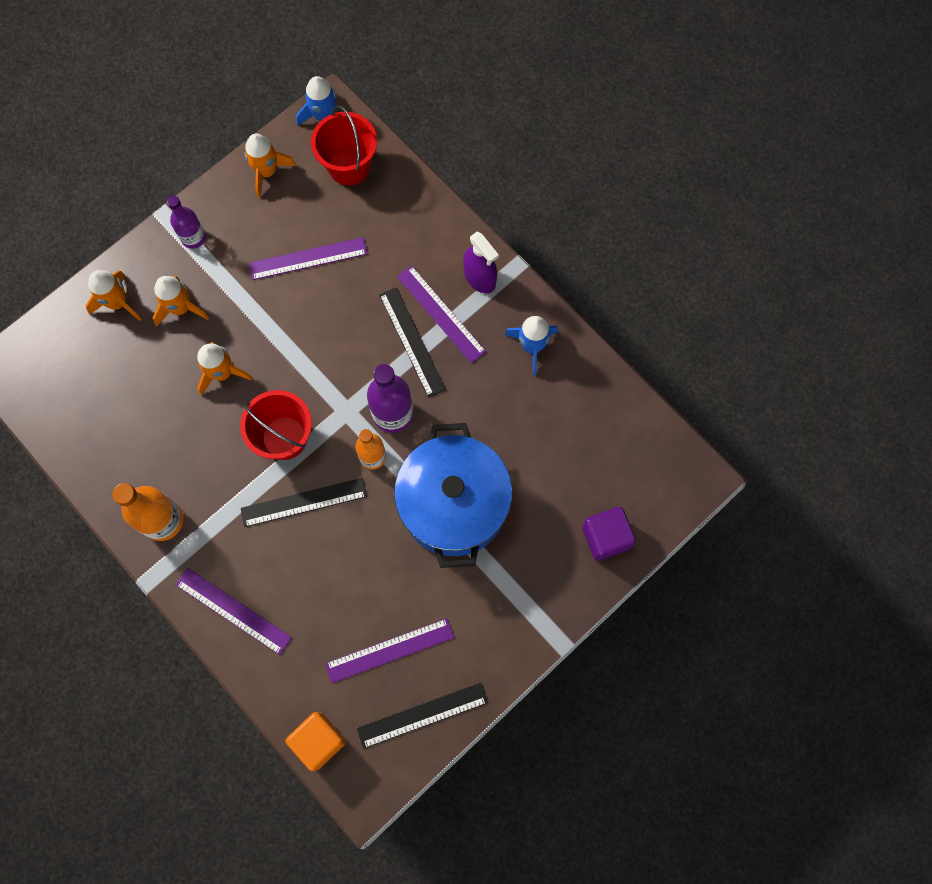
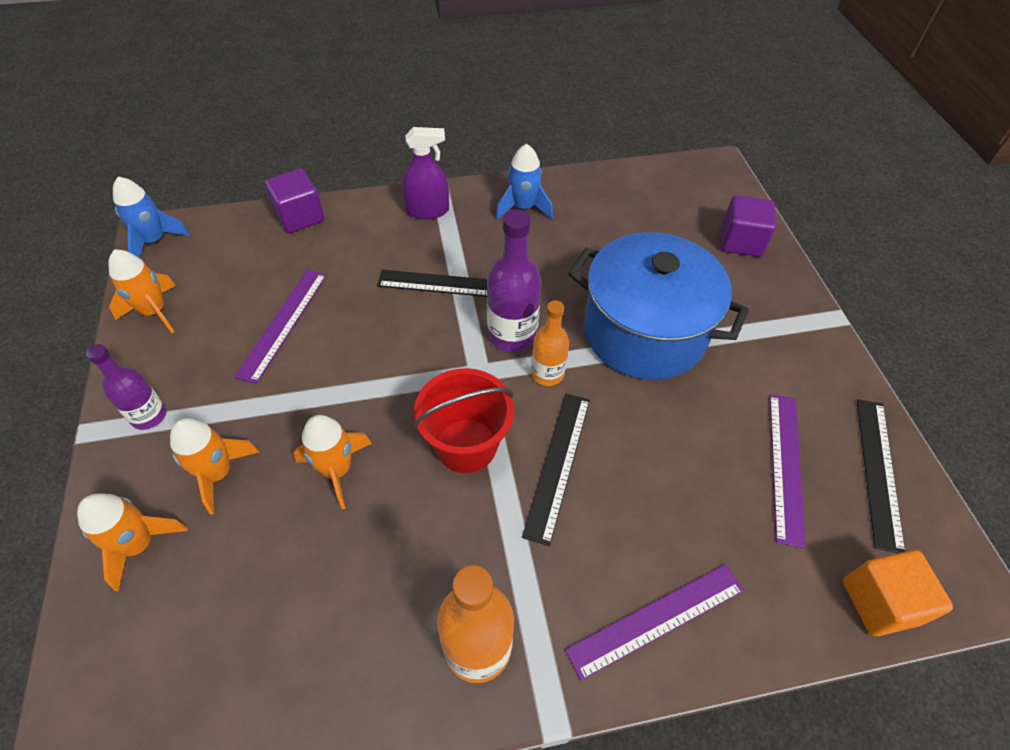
camera: 60 degrees left, 20 degrees down
(349, 166) = (224, 247): red bucket -> none
(411, 192) = (300, 216): none -> purple cube
(440, 314) = (438, 251): purple ruler -> none

